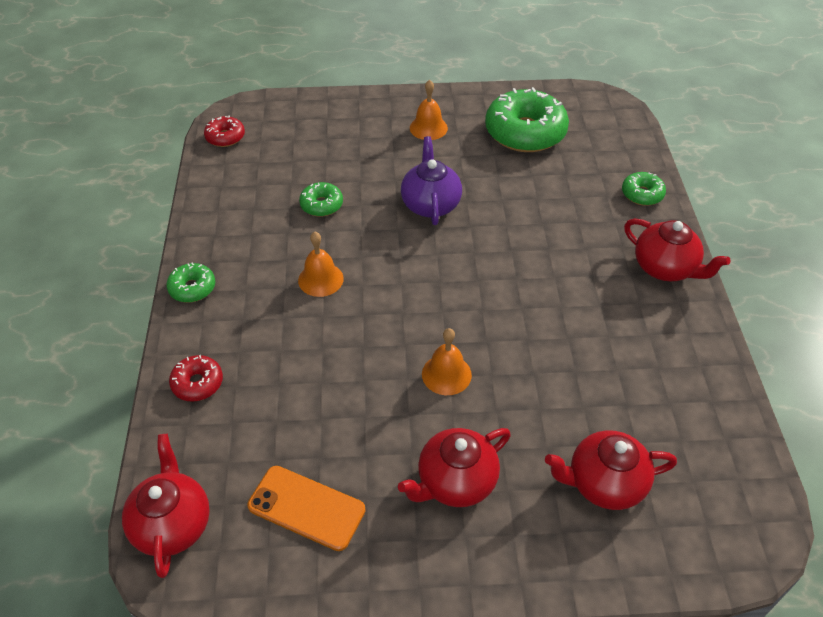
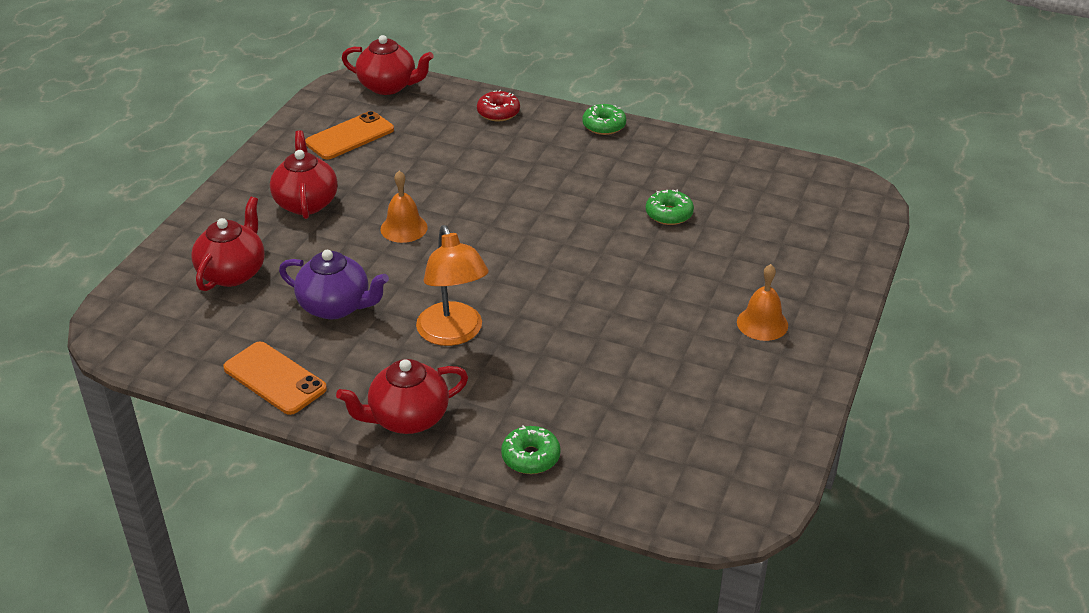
camera: 115 degrees right, 10 degrees down
(225, 137) = (819, 178): red donut -> none
(320, 279) = (565, 191): orange bell -> none
(430, 204) = (624, 284): purple teapot -> purple teapot (336, 306)
(525, 132) = (709, 402): green donut -> none
(560, 279) = (453, 334): none -> orange lamp
(699, 369) = (275, 378): none -> orange phone

